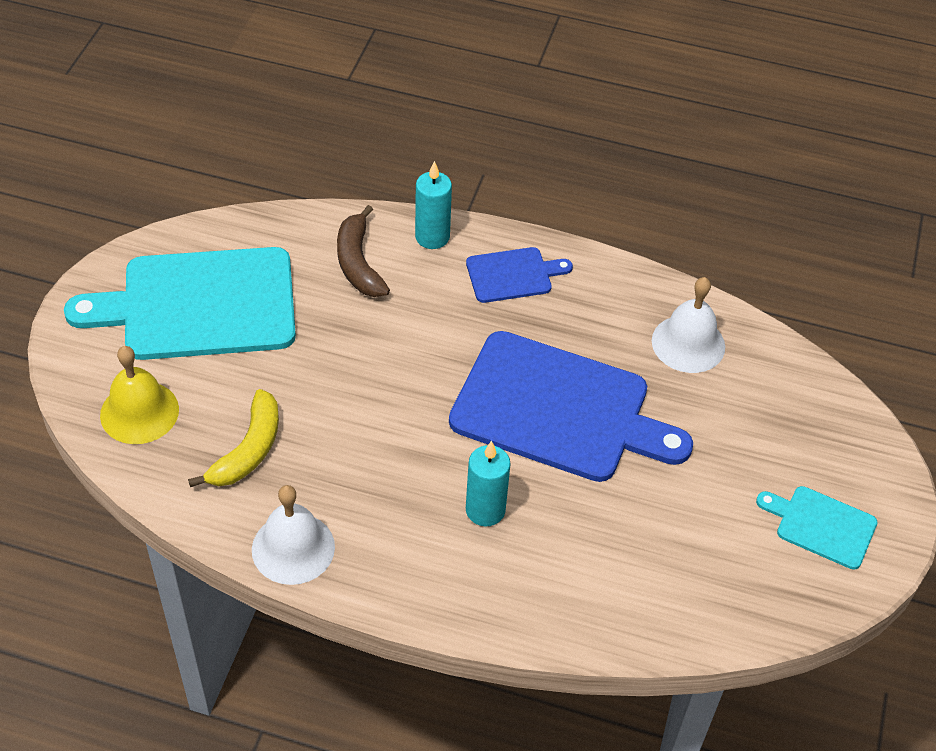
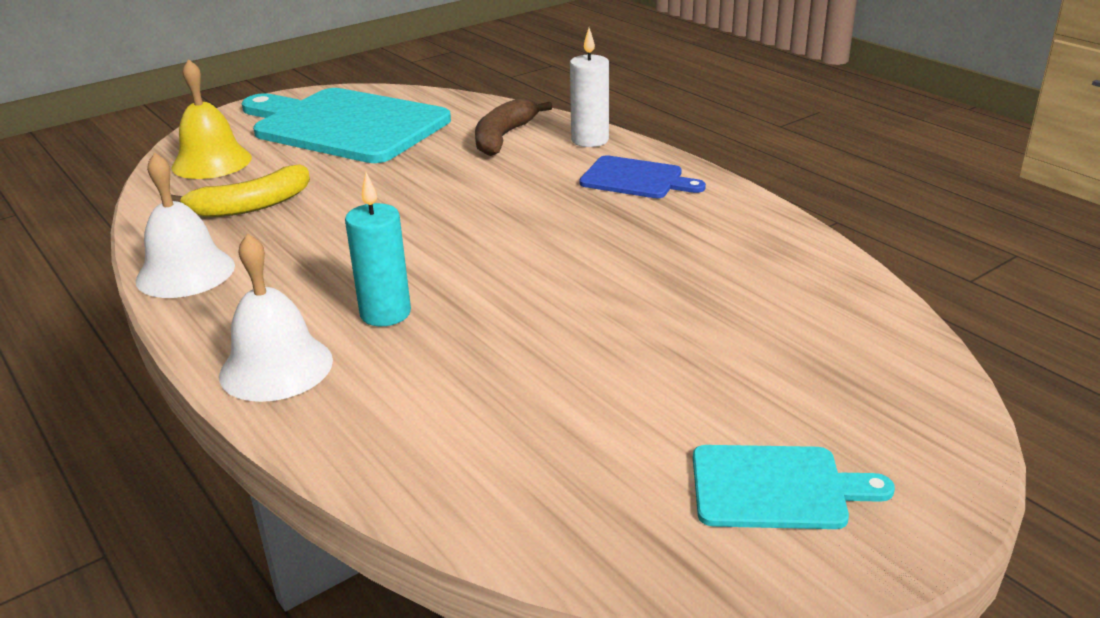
camera: 40 degrees right, 20 degrees down
(432, 237) = (590, 140): turquoise candle -> white candle
(559, 410) = (561, 273): blue cutting board -> none
(688, 343) = (773, 274): white bell -> white bell (276, 367)
(821, 525) = (776, 488): turquoise cutting board -> turquoise cutting board turned 120 degrees clockwise

